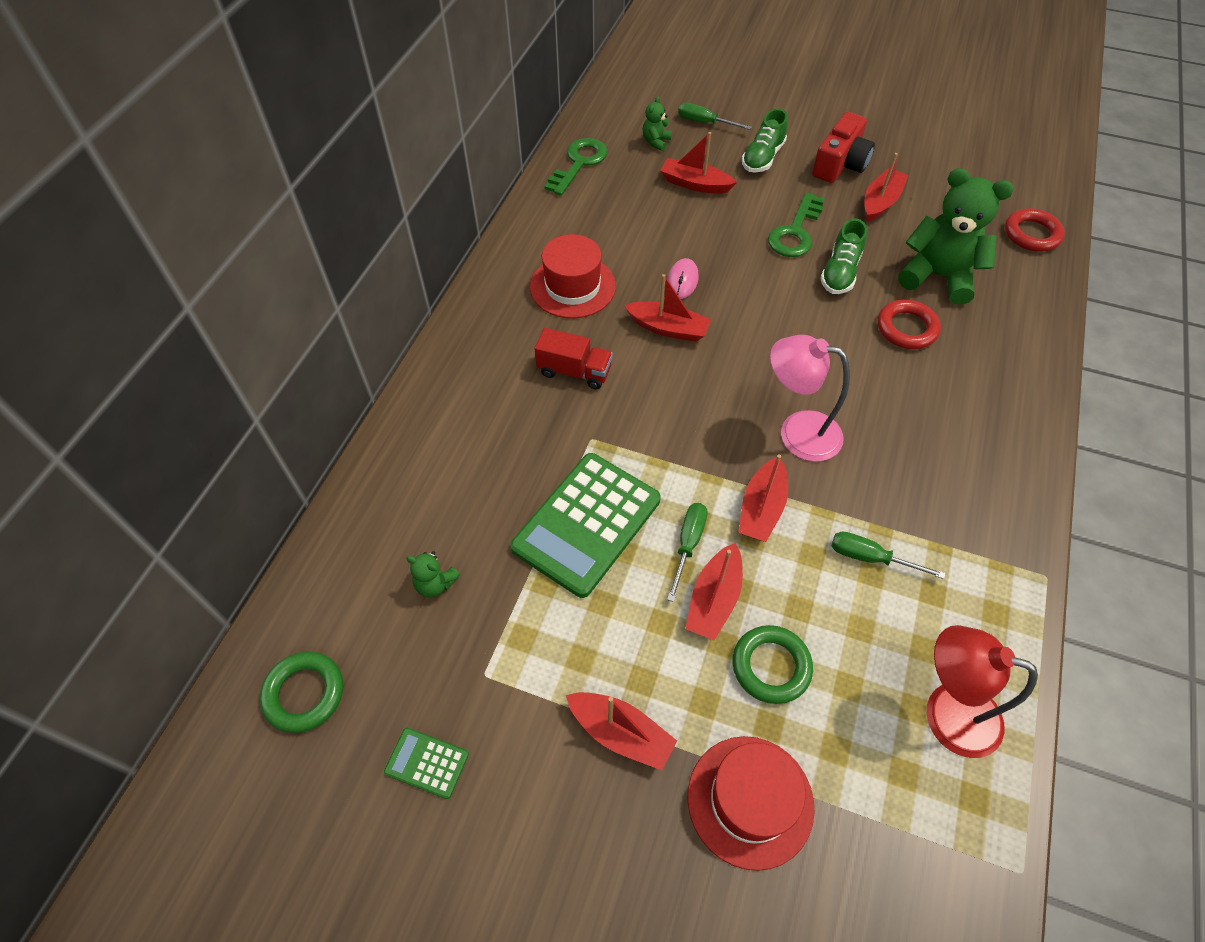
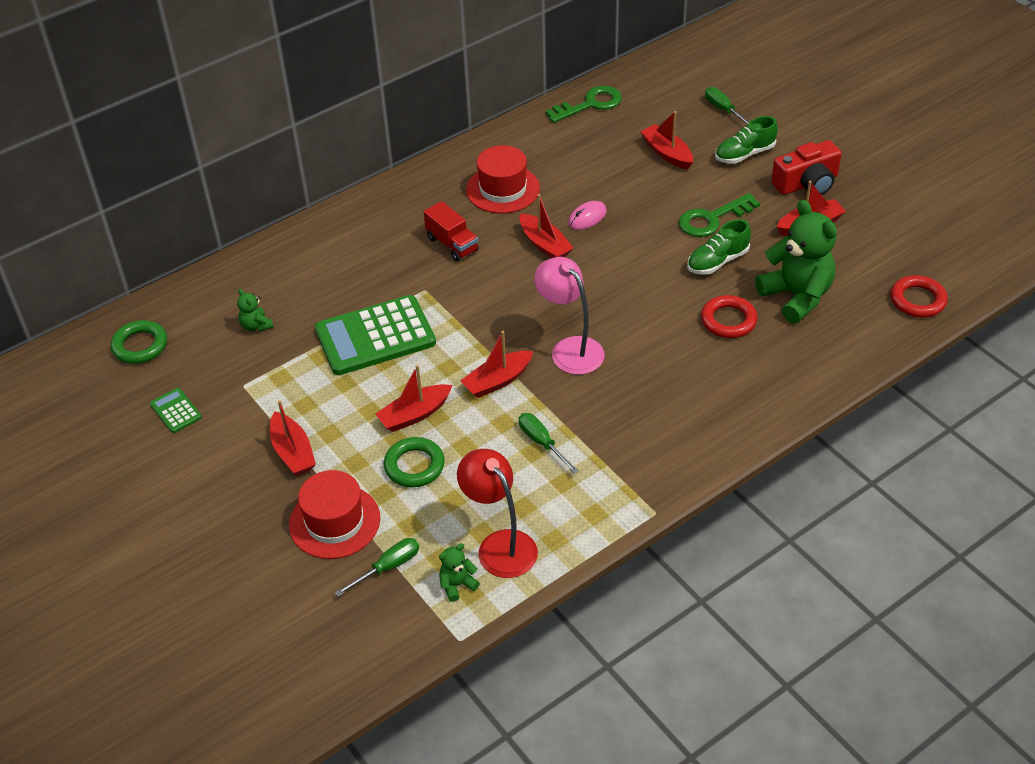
camera: 35 degrees right, 10 degrees down
(656, 142) = (667, 110): green teddy bear -> green teddy bear (457, 585)
(688, 544) = (428, 378): green screwdriver -> green screwdriver (388, 567)

